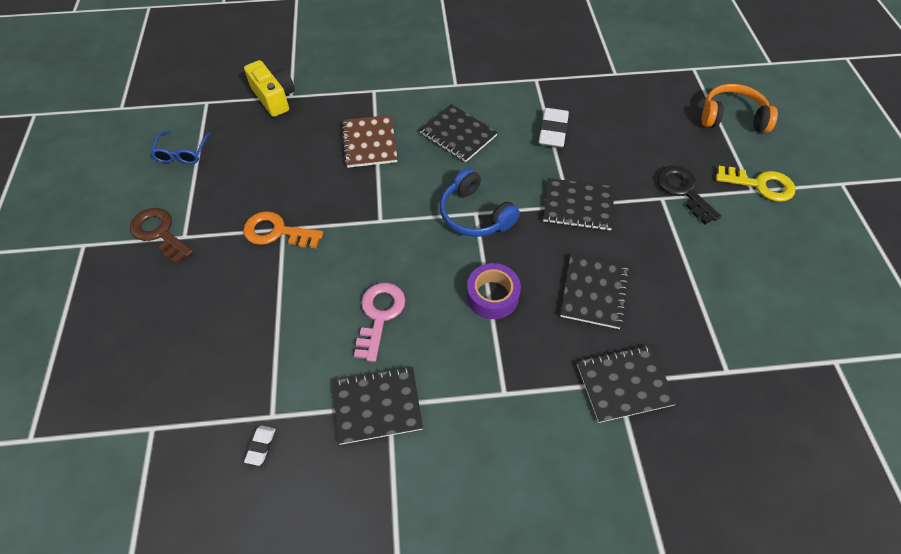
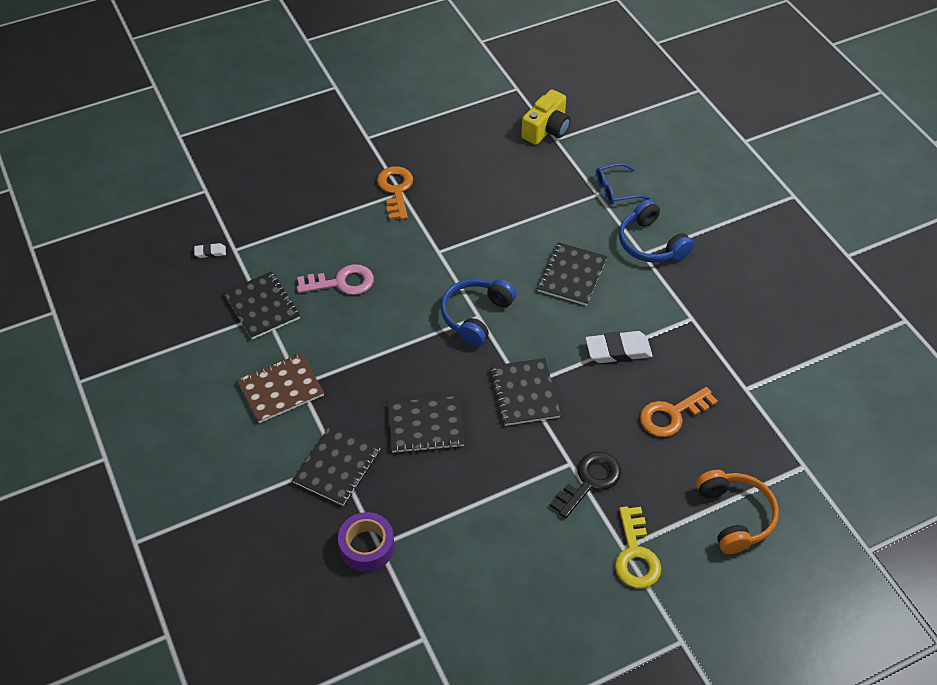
camera: 70 degrees right, 5 degrees down
(159, 233) = (364, 122): brown key -> none
(182, 153) = (451, 99): blue glasses -> blue glasses (616, 190)
(370, 143) = (526, 214): brown notebook -> brown notebook (281, 389)
(447, 77) = (650, 244): none -> blue headphones
(492, 296) = (390, 352): purple tape -> purple tape (367, 546)
(624, 384) = (337, 466): black notebook -> black notebook turned 60 degrees clockwise
(629, 121) = (672, 415): none -> orange key

